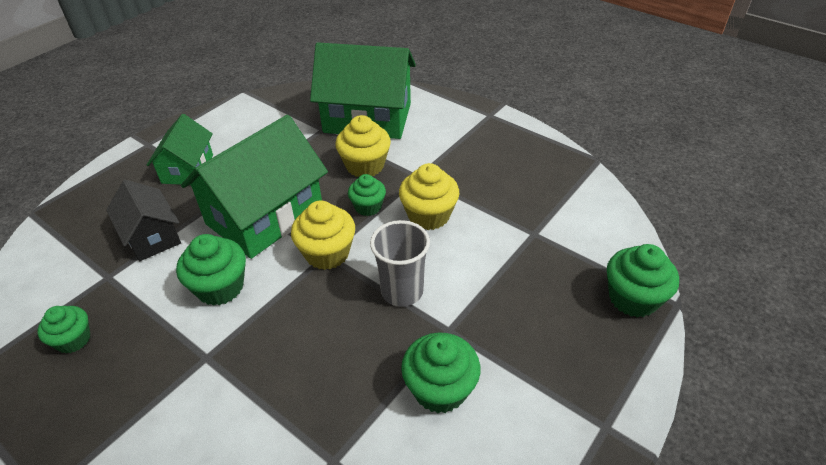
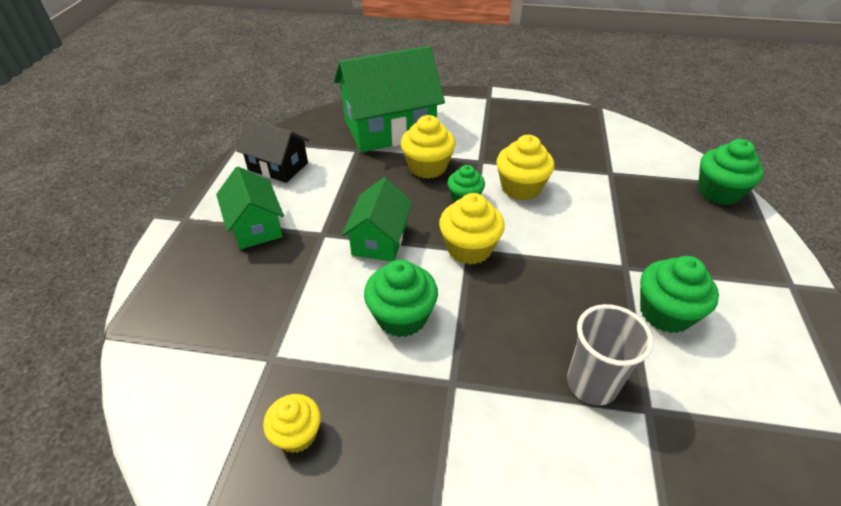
camera: 30 degrees left, 0 degrees up
(73, 340) = (297, 434): green cupcake -> yellow cupcake
(152, 236) = (282, 301): black house -> black house (278, 166)
(265, 216) = (379, 239): green house -> green house, size x0.56
(402, 291) = (561, 253): grey cup -> grey cup (591, 384)

